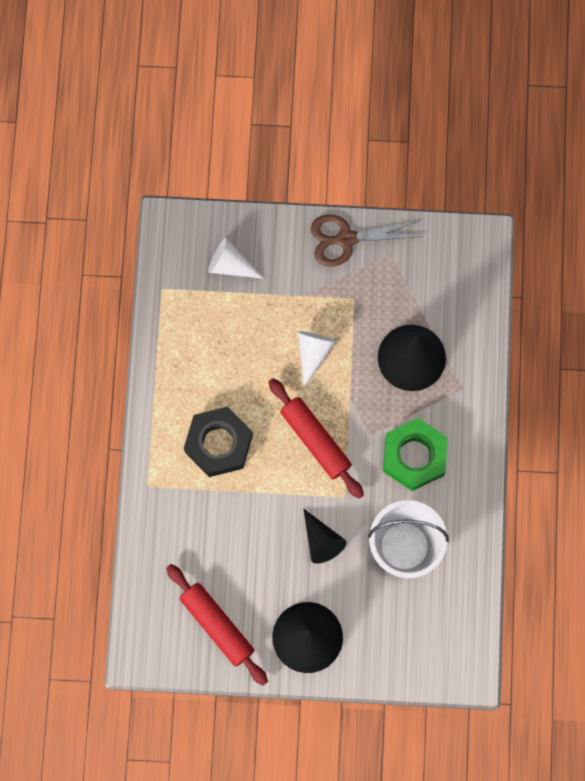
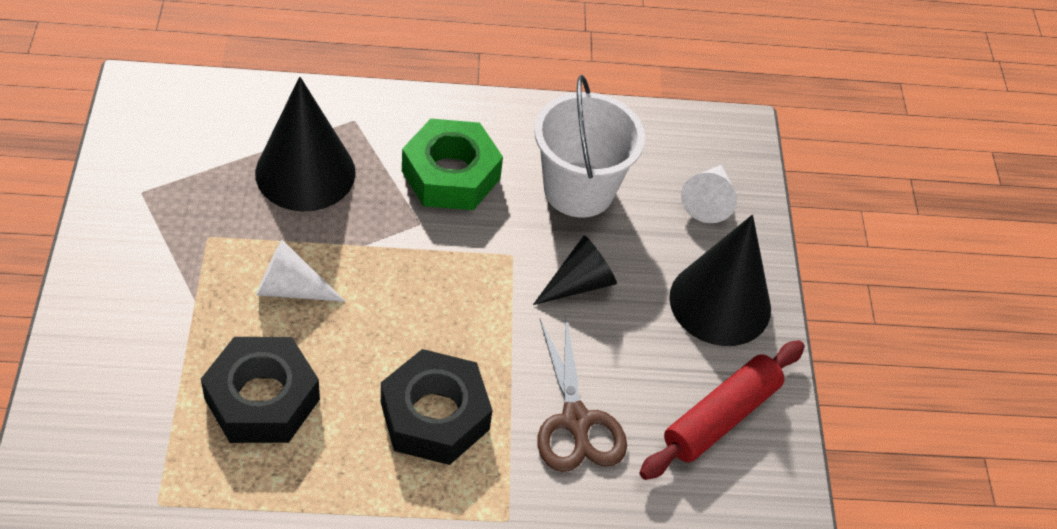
camera: 100 degrees left, 25 degrees down
(230, 265) = (128, 399): white cone -> white cone (708, 200)
(230, 341) = (262, 399): none -> black nut
(315, 440) = (428, 288): red rolling pin -> none
(346, 239) = (108, 243): brown scissors -> brown scissors (576, 421)

